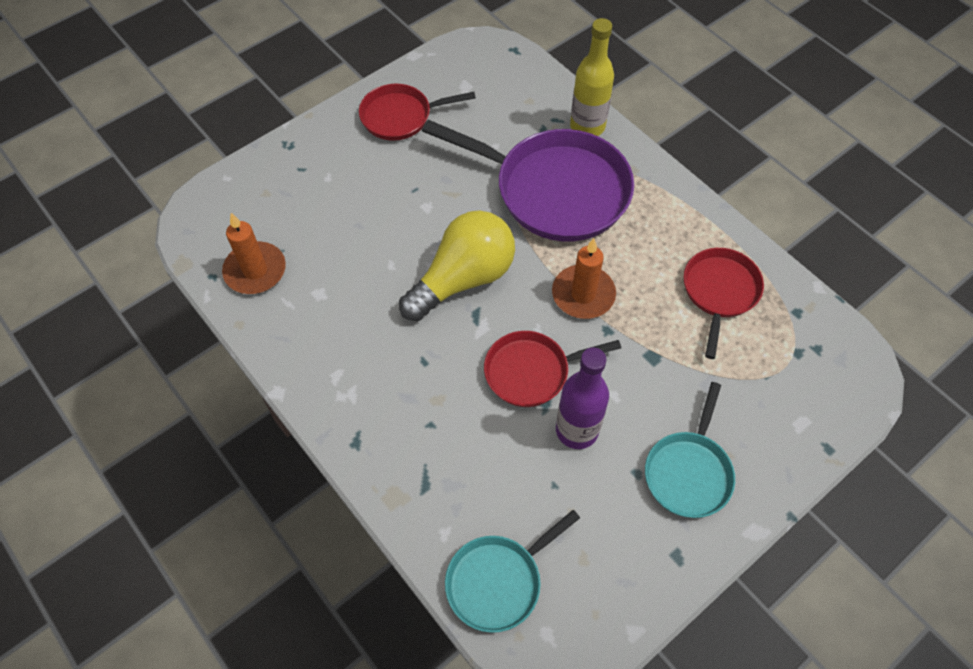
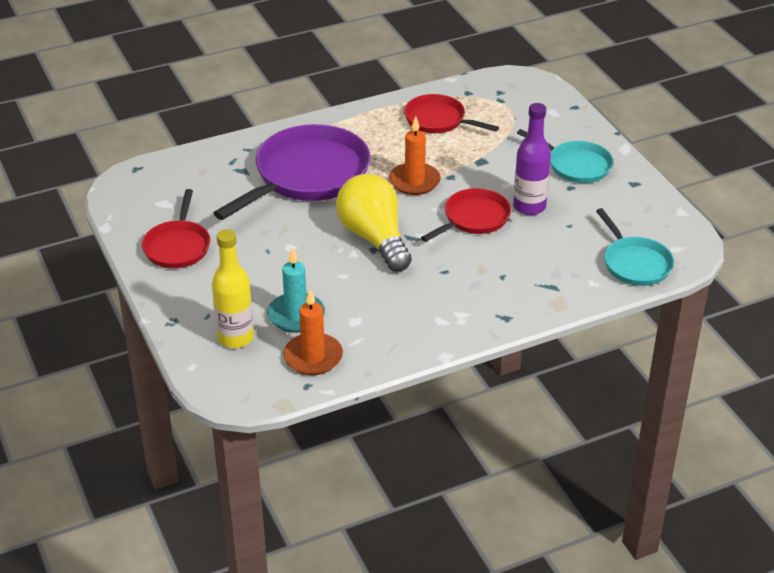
camera: 75 degrees left, 20 degrees down
(316, 240) = (296, 315): none -> turquoise candle
(531, 371) = (473, 218): red pan -> red pan turned 135 degrees counterclockwise
(587, 126) = (249, 147): yellow bottle -> yellow bottle (235, 338)

